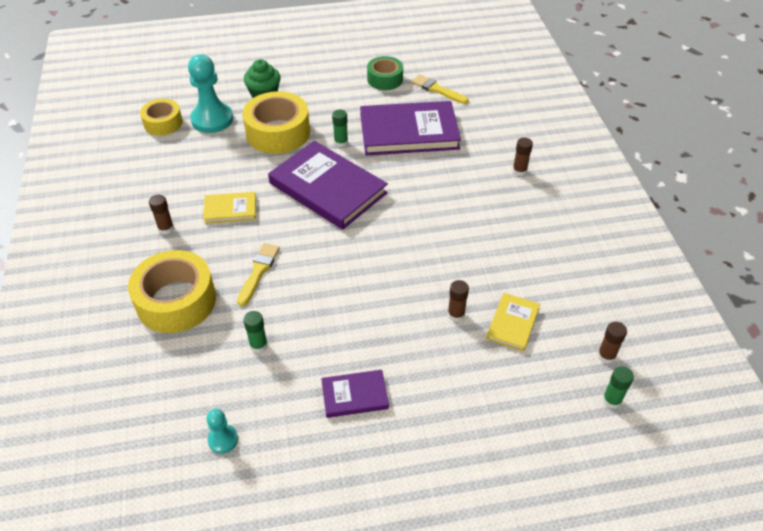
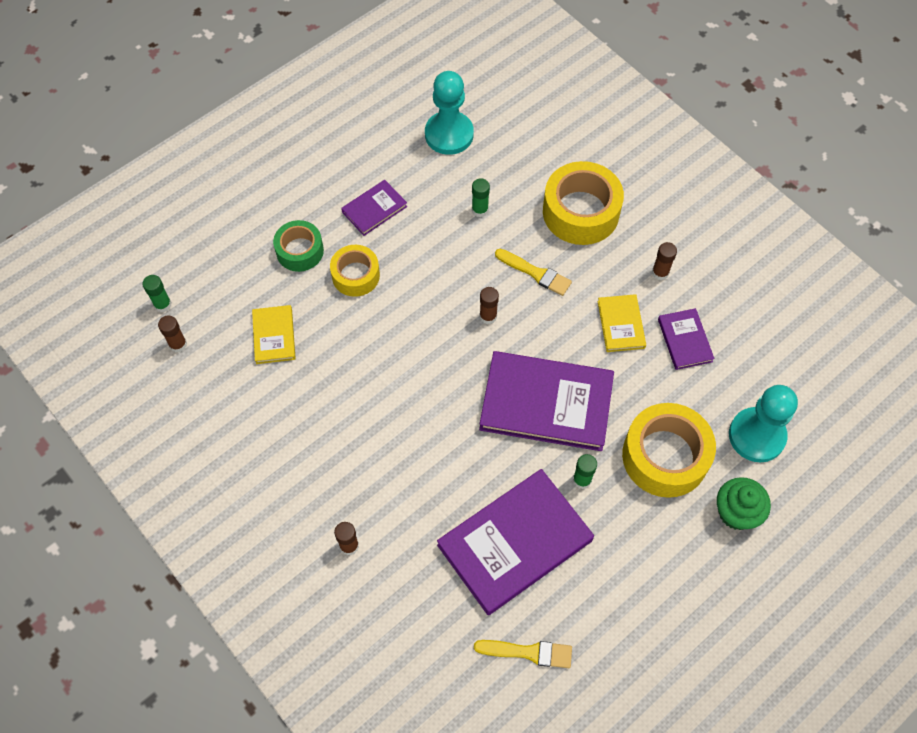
camera: 150 degrees right, 15 degrees up
(163, 123) = (804, 400): yellow tape -> yellow tape (355, 275)
(197, 182) = (685, 340): none -> purple book
(223, 439) = (449, 134): turquoise pawn -> turquoise pawn, size x2.01
(230, 209) = (621, 324): yellow book -> yellow book turned 60 degrees counterclockwise
(258, 271) = (535, 273): yellow brush -> yellow brush turned 45 degrees counterclockwise
(385, 79) = (611, 635): green tape -> green tape (300, 251)
(456, 314) = (330, 319): brown glue stick -> brown glue stick (488, 316)

